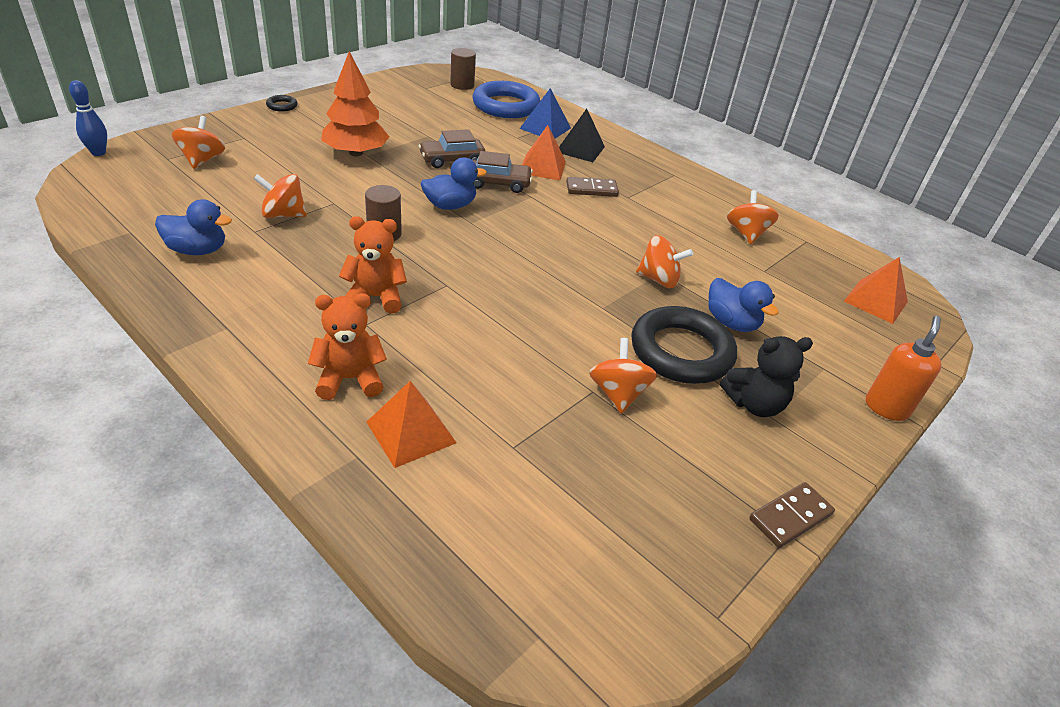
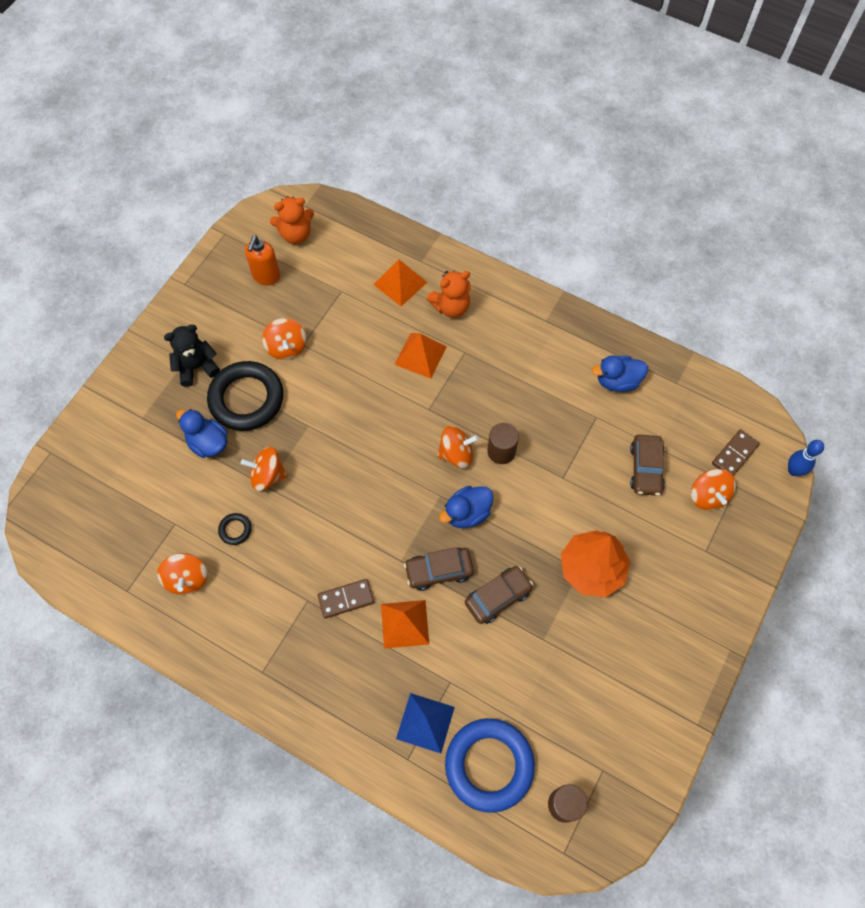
camera: 170 degrees right, 25 degrees up
(242, 188) = (646, 469): none -> brown car
(282, 106) = (720, 635): black ring -> black ring (235, 530)
(283, 214) = (590, 445): orange spinning top -> orange spinning top (456, 454)
(375, 297) = (471, 378): orange teddy bear -> orange teddy bear (296, 234)
(580, 149) = (374, 686): black pyramid -> none
(790, 516) = (183, 294): brown domino -> brown domino (735, 454)
(876, 301) = (79, 515): orange pyramid -> orange pyramid (420, 355)
(886, 407) = (104, 393): orange soap dispenser -> orange soap dispenser (266, 277)

